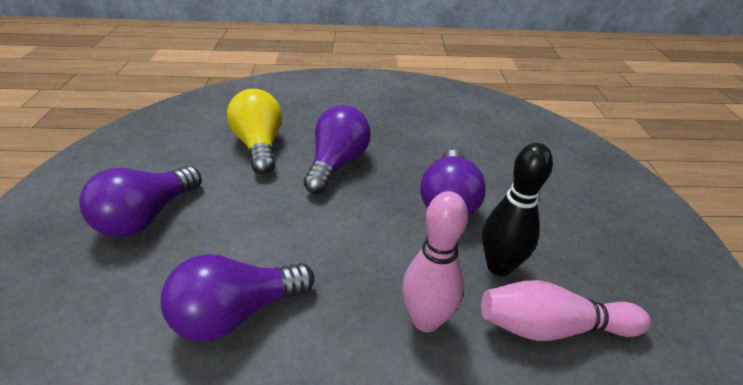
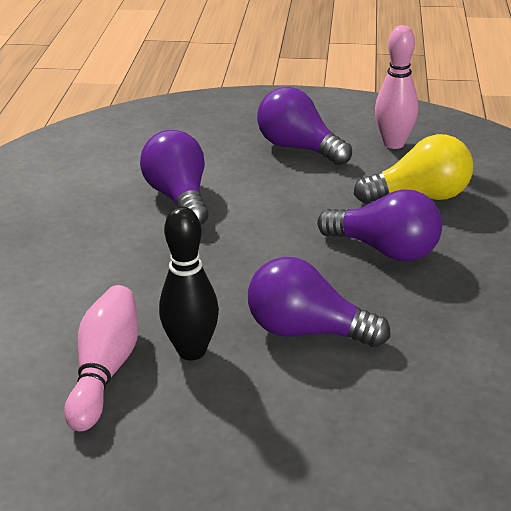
camera: 100 degrees right, 5 degrees down
(426, 320) = (140, 291): pink bowling pin -> pink bowling pin (394, 143)

